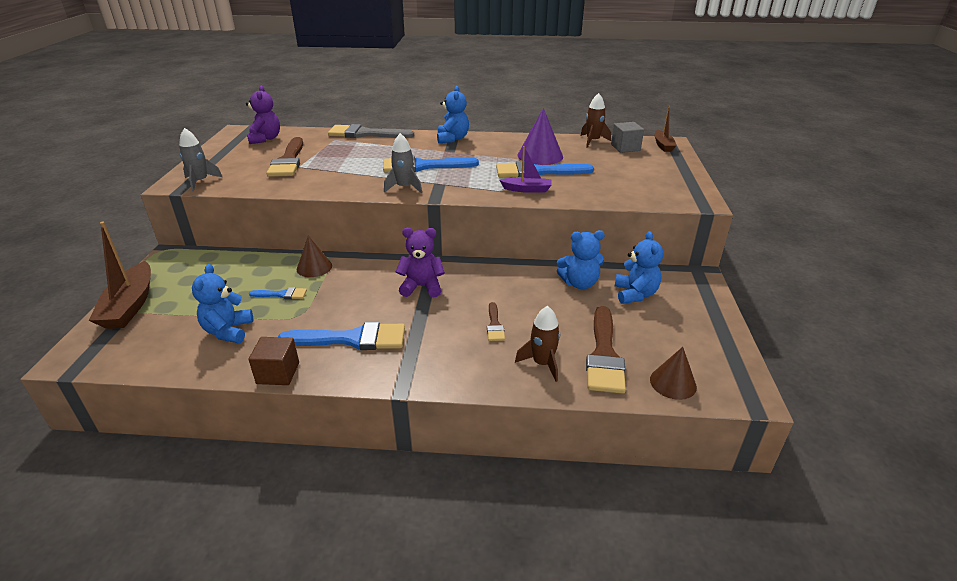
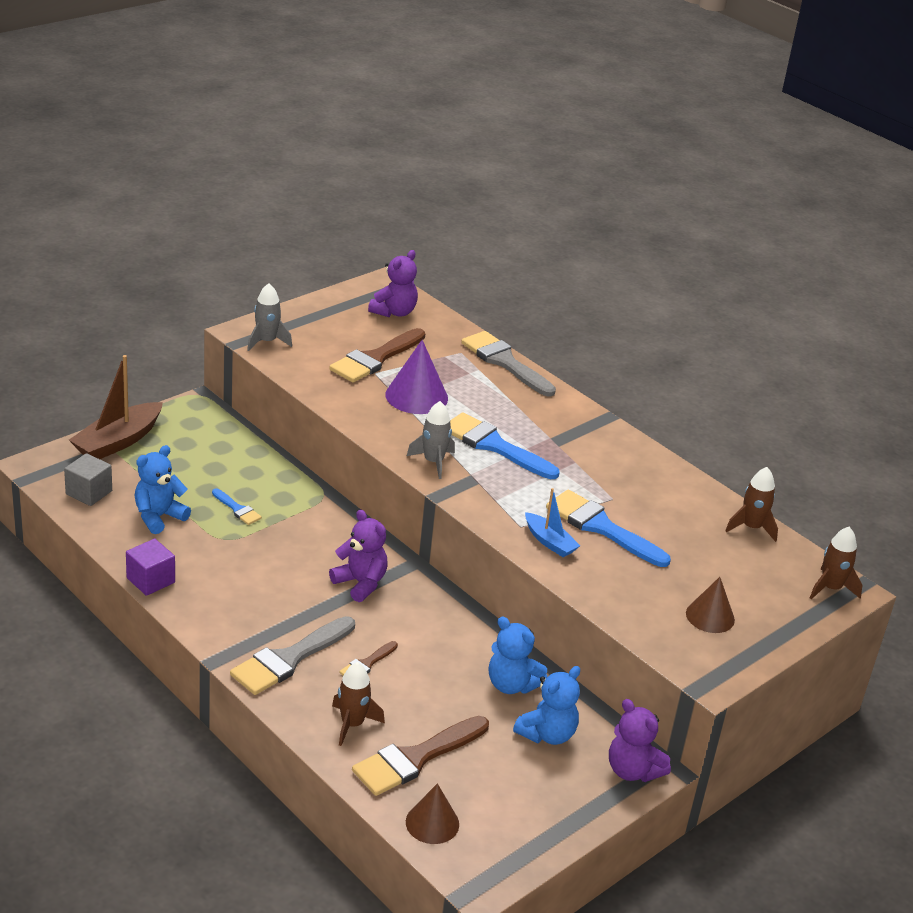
camera: 40 degrees right, 0 degrees up
(278, 373) = (150, 580): brown cube -> purple cube
(314, 267) = (297, 498): brown cone -> brown cone (710, 616)
(352, 339) = (237, 591): blue brush -> none
(447, 355) = (289, 659): none -> grey brush
(452, 139) = (588, 425): blue teddy bear -> none
(527, 189) = (549, 542): purple boat -> blue boat
(540, 156) = (645, 509): purple cone -> purple cone (416, 396)
(625, 148) = (773, 561): grey cube -> grey cube (89, 492)
(663, 145) = (830, 588): brown boat -> brown rocket
(694, 283) = (632, 770): none -> purple teddy bear

